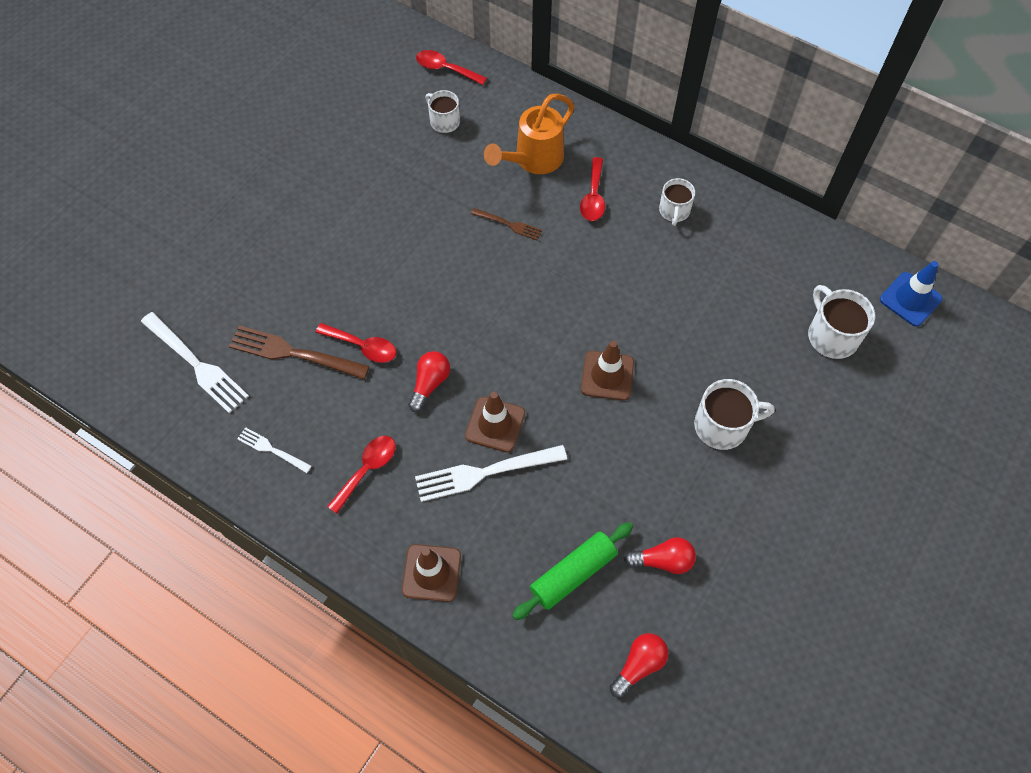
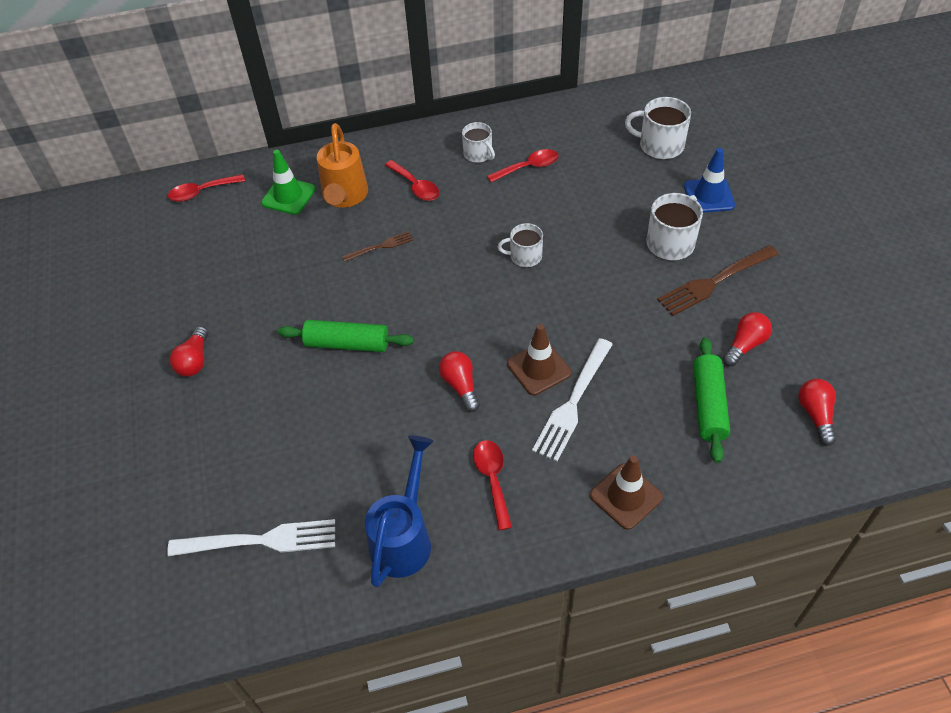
camera: 45 degrees left, 10 degrees down
(272, 450) = (404, 537): white fork -> blue watering can
(294, 353) = (332, 459): brown fork -> brown fork (715, 281)
(298, 200) = (194, 360): none -> red light bulb
(363, 346) = (379, 407): red spoon -> red spoon (528, 167)
(398, 279) = (347, 344): none -> green rolling pin
(444, 121) = (245, 223): white mug -> white mug (525, 256)
(497, 124) = (288, 196): none -> green traffic cone
(607, 376) = (568, 276): brown traffic cone -> none
(910, 299) = (672, 94): blue traffic cone -> blue traffic cone (708, 196)

